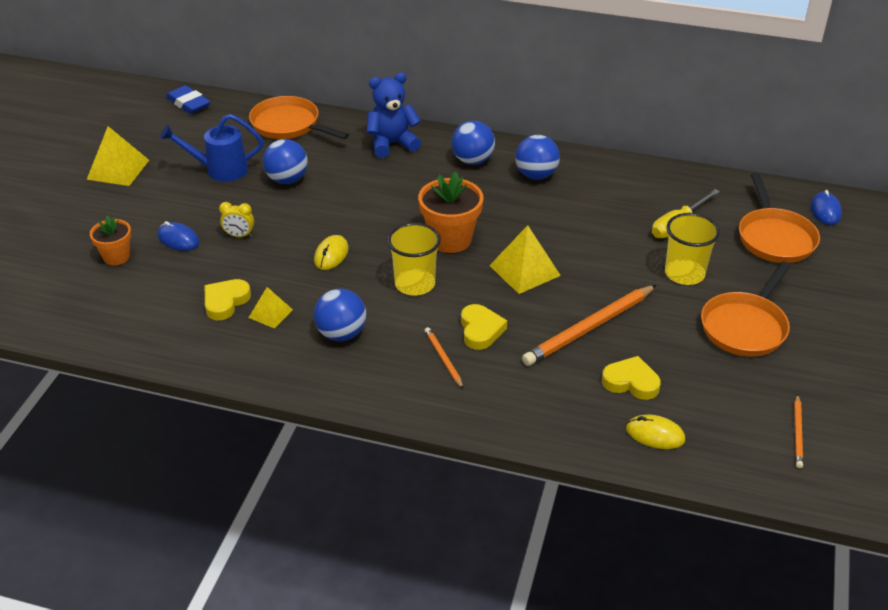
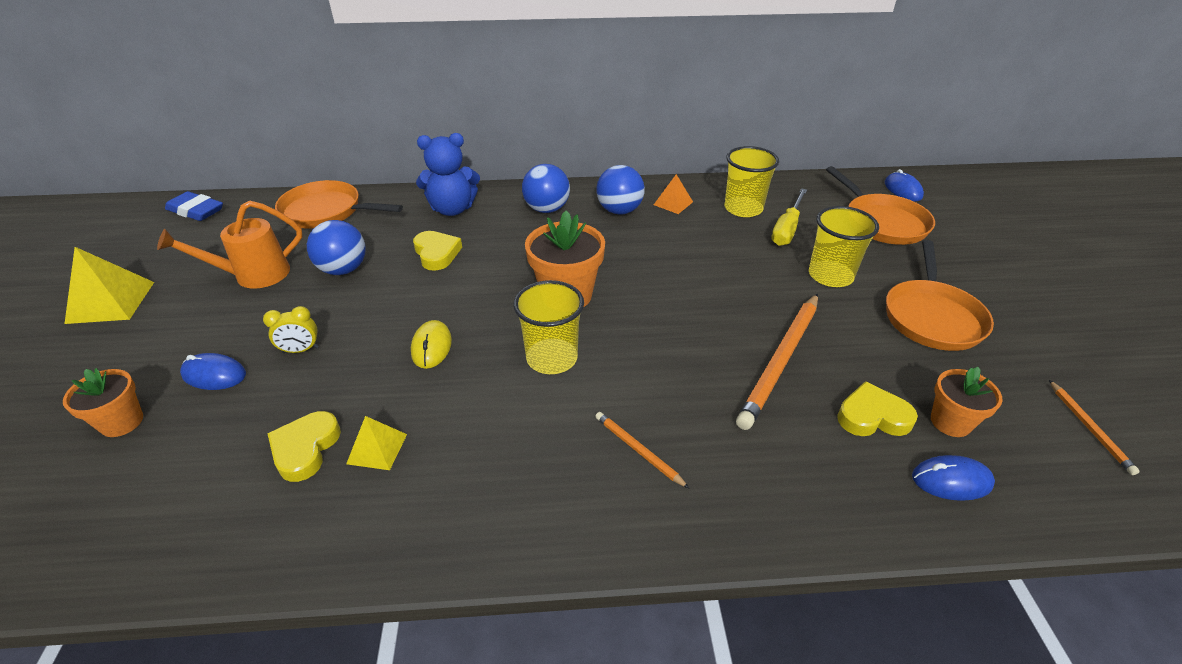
camera: 20 degrees left, 0 degrees up
(220, 170) = (254, 275): blue watering can -> orange watering can
(341, 334) = (488, 452): blue ball -> none
(392, 144) = (452, 209): blue teddy bear -> blue teddy bear turned 150 degrees counterclockwise
(480, 330) = (661, 397): yellow heart -> yellow heart (437, 253)
(524, 270) = (668, 311): yellow pyramid -> none
(589, 178) = (673, 203): none -> orange pyramid
(651, 197) = (743, 208): none -> yellow cup
(655, 434) = (951, 480): yellow mouse -> blue mouse
(689, 401) = (950, 422): none -> orange flower pot

